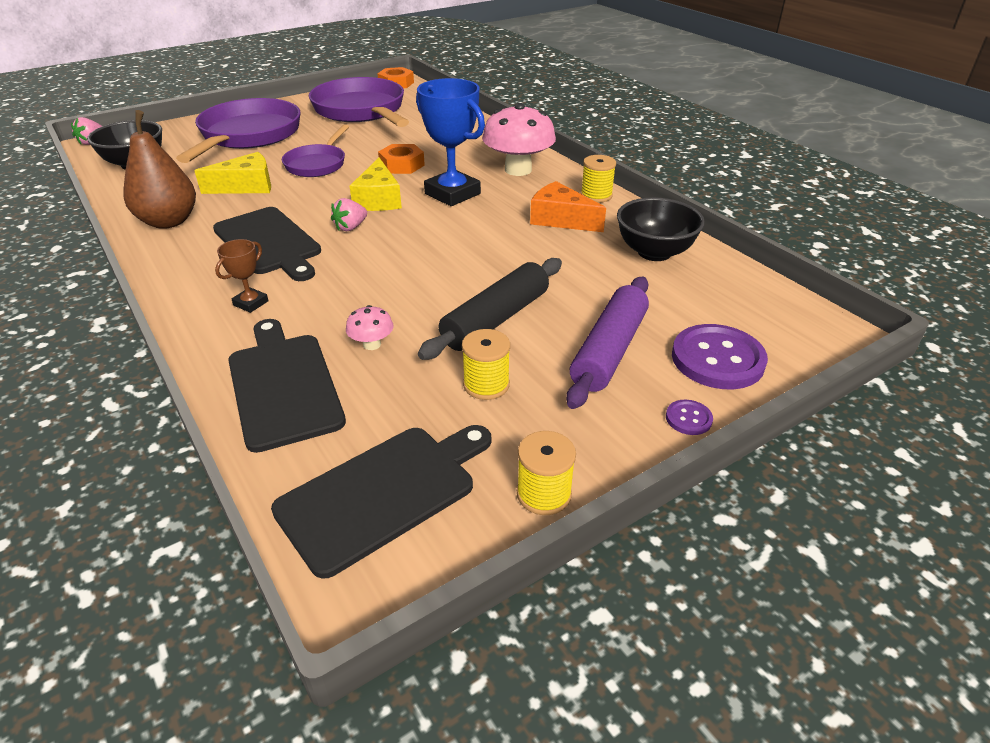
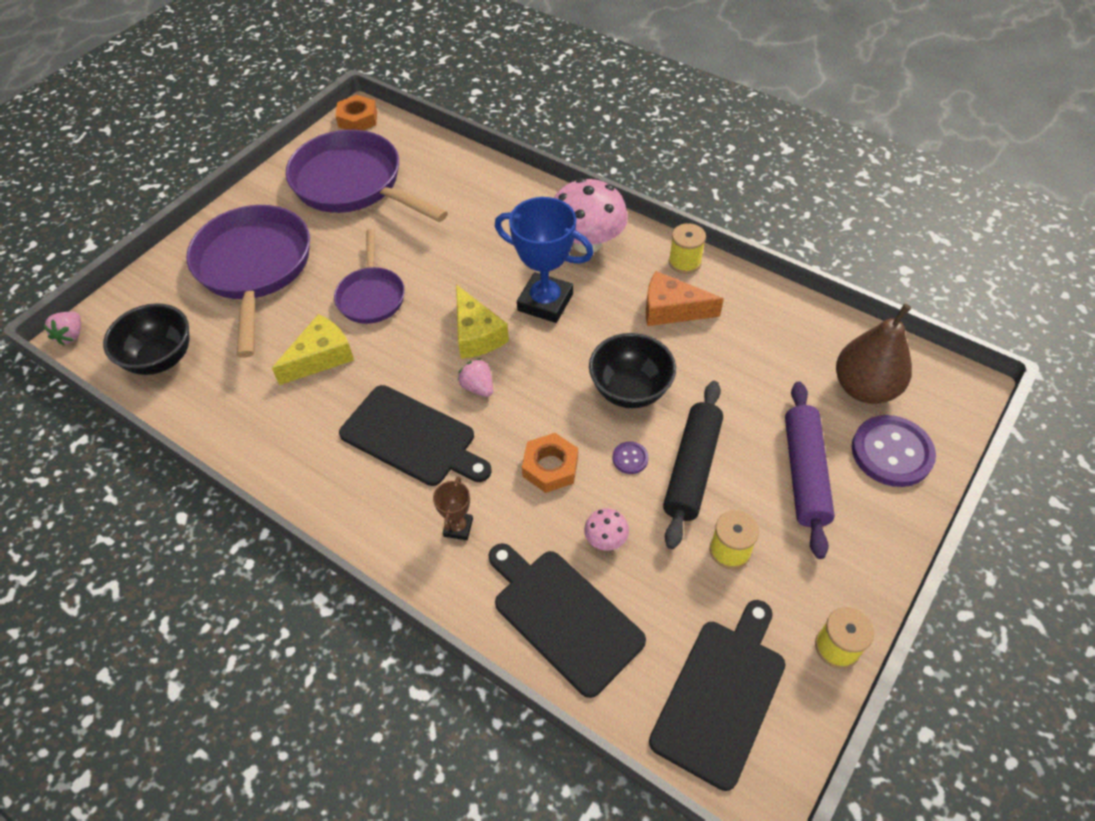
camera: 20 degrees left, 15 degrees up
(169, 221) = (280, 441): brown pear -> brown pear (864, 388)
(350, 227) = (478, 387): pink strawberry -> pink strawberry turned 120 degrees clockwise
(402, 165) = (463, 270): orange nut -> orange nut (550, 467)
(654, 252) = (778, 331): black bowl -> black bowl (630, 390)
(688, 418) = (900, 528): purple button -> purple button (630, 458)

